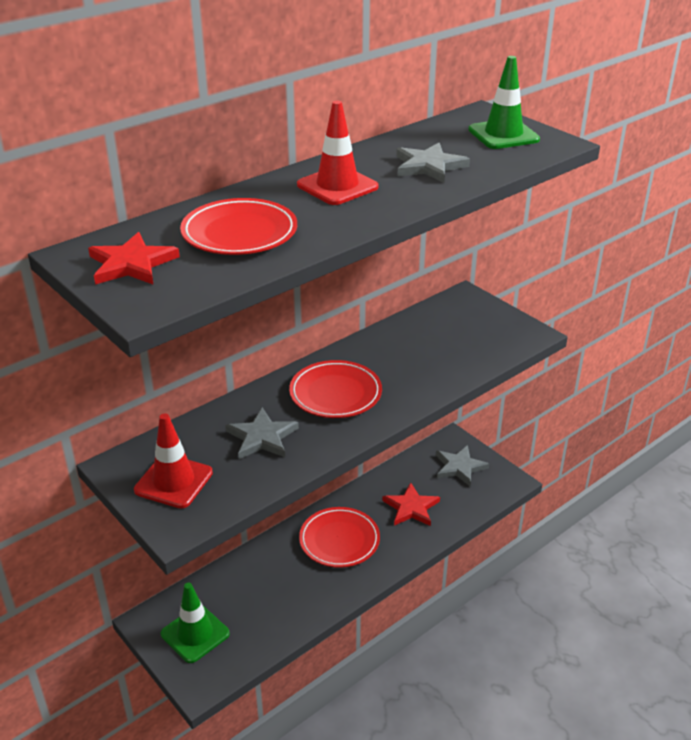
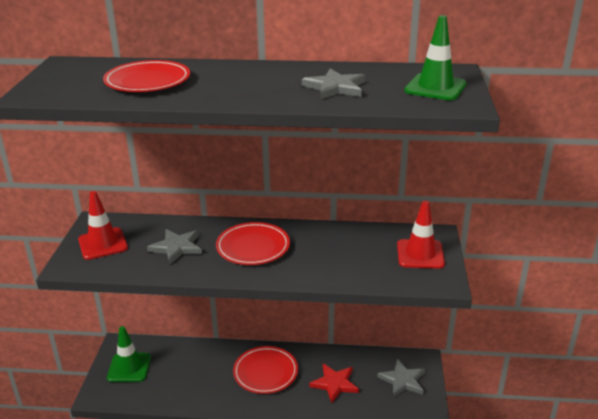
camera: 45 degrees right, 5 degrees down
(131, 264) = (71, 76): red star -> none
(337, 186) = (253, 78): red traffic cone -> red traffic cone (420, 254)

